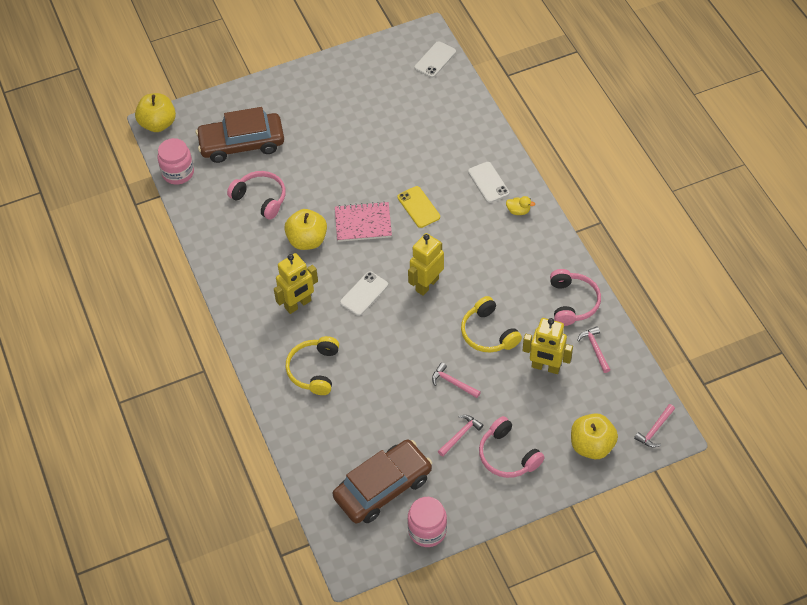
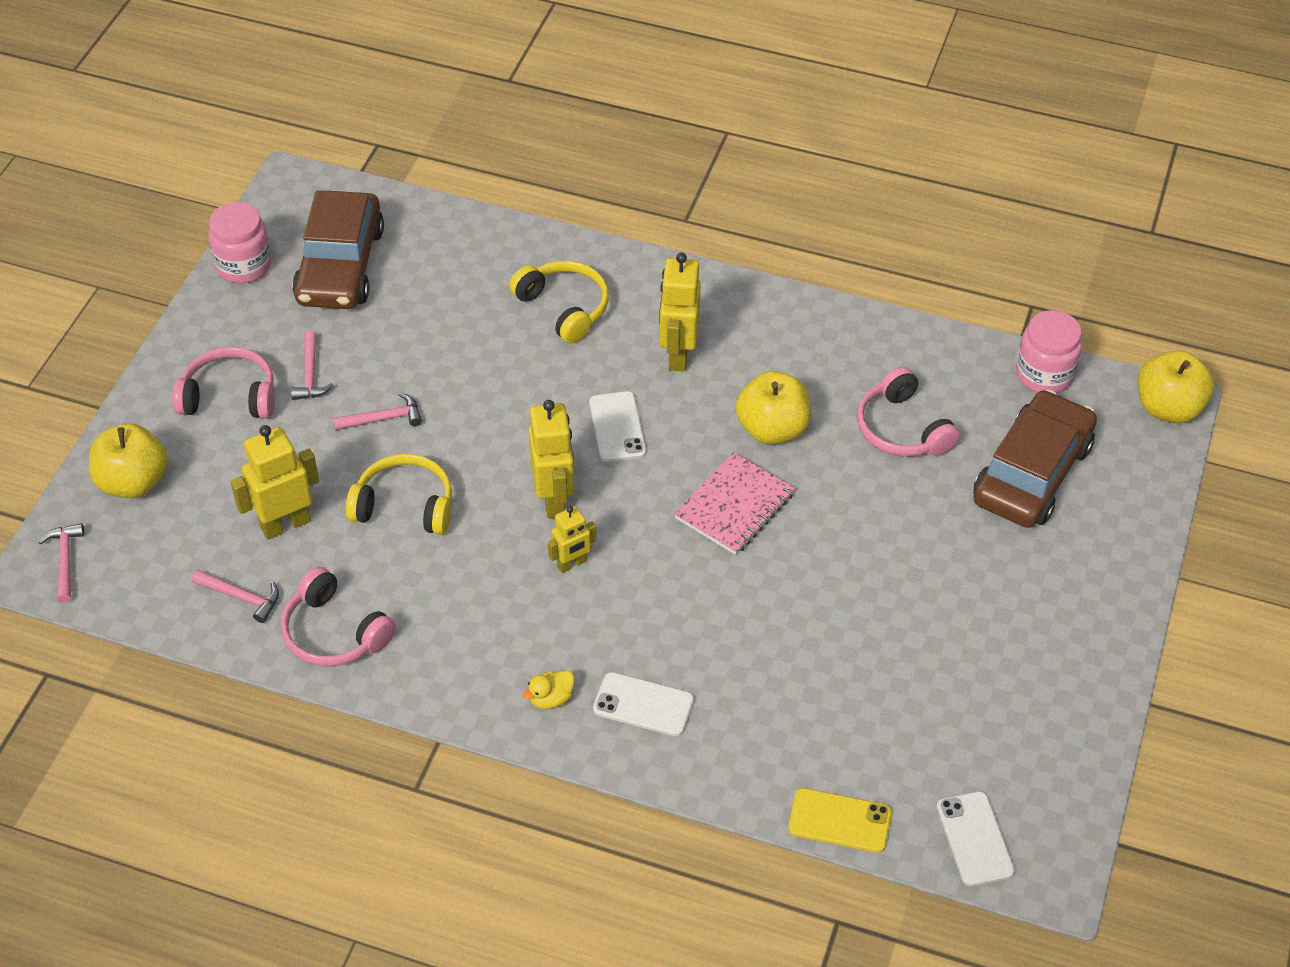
camera: 130 degrees right, 5 degrees down
(260, 198) = (902, 429): pink headphones -> pink headphones turned 75 degrees clockwise
(418, 207) = (692, 587): yellow phone -> yellow phone (839, 821)
(451, 253) = (572, 564): none -> yellow robot

